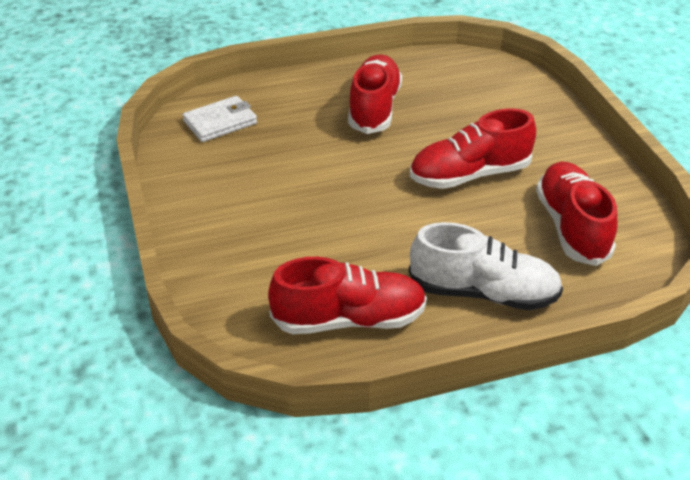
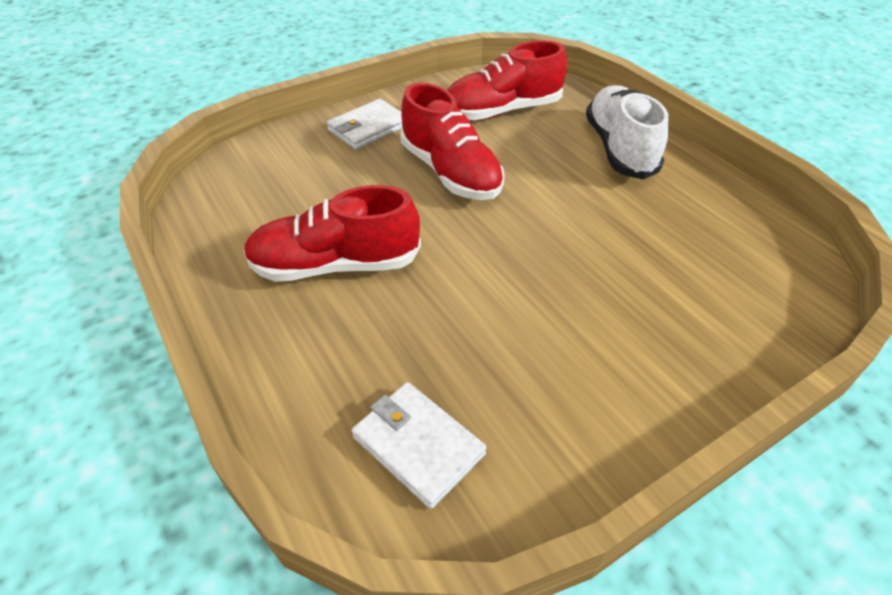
camera: 105 degrees left, 5 degrees up
(349, 319) = (717, 220): red shoe -> none
(551, 140) = (368, 128): none -> white wallet

